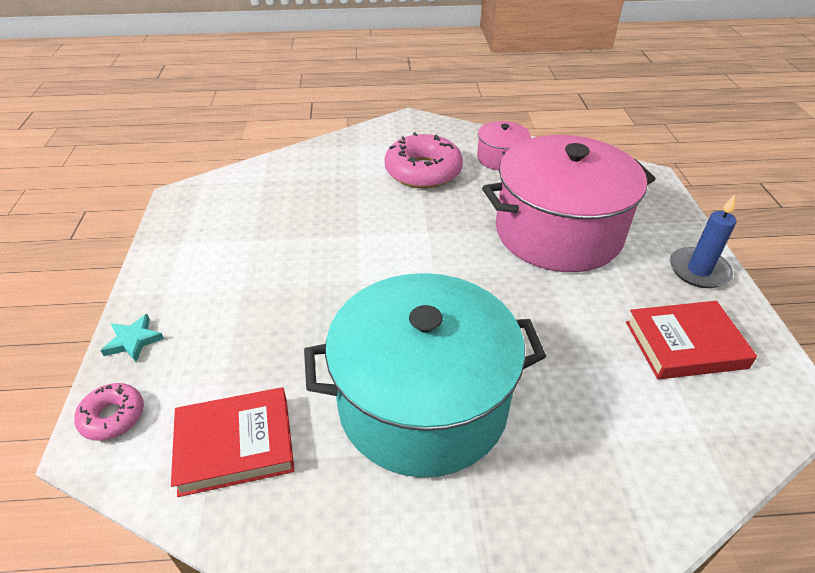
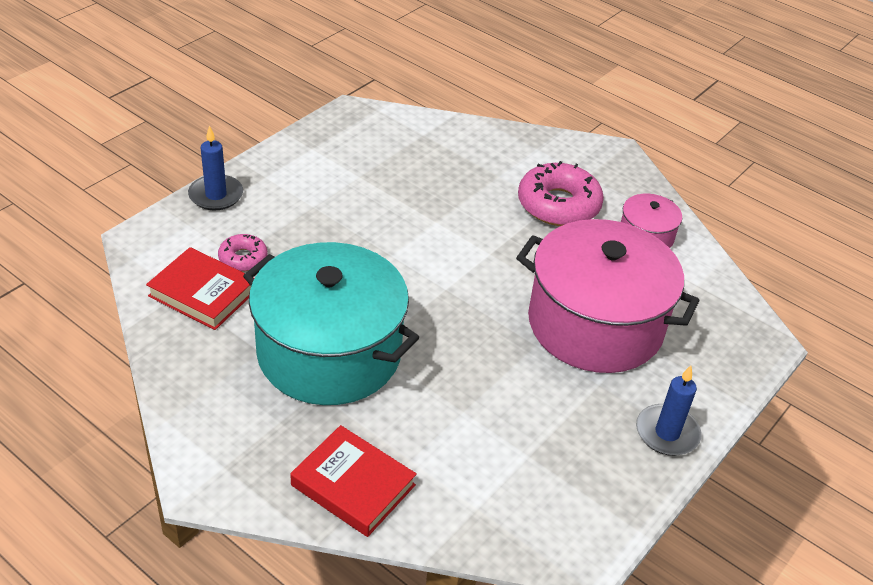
camera: 40 degrees right, 0 degrees up
(113, 417) = (161, 231): pink donut -> pink donut (243, 258)
(133, 341) = (216, 195): turquoise star -> blue candle
(685, 345) = (560, 462): red book -> red book (353, 485)

